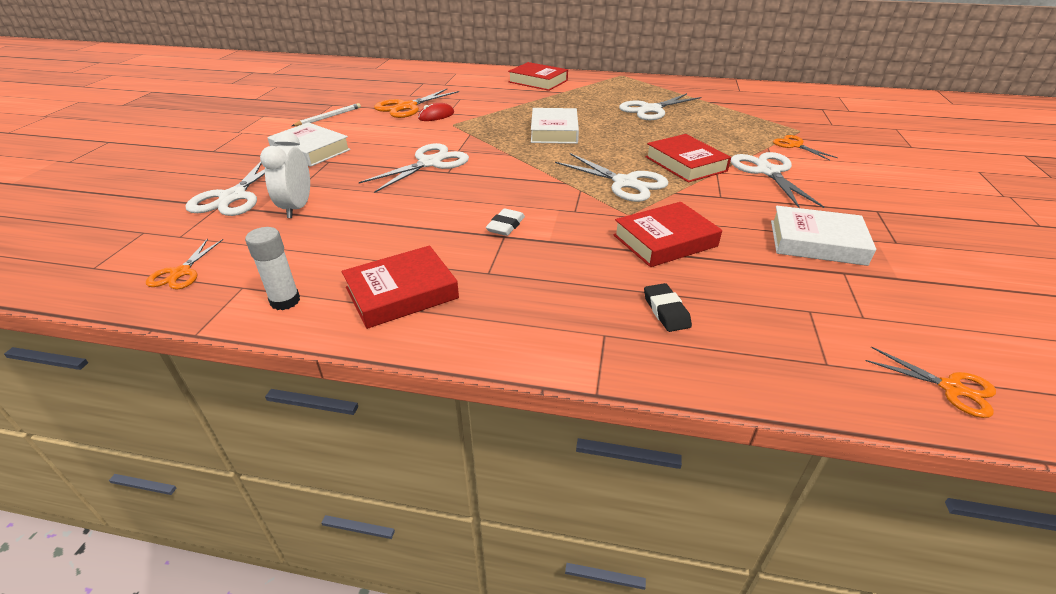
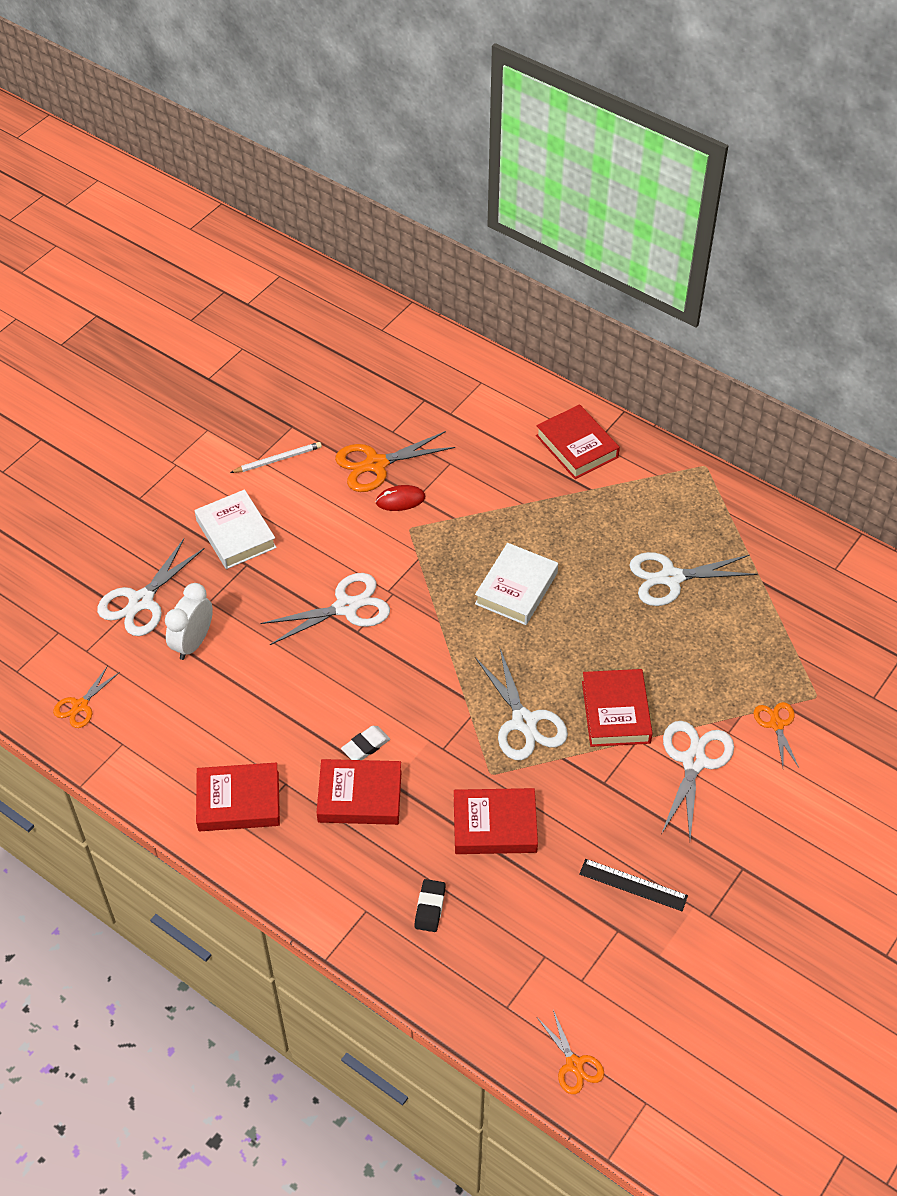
camera: 25 degrees right, 15 degrees up
(285, 301) = (150, 774): white glue stick -> none
(526, 256) = (360, 796): none -> red book
(816, 242) = (633, 885): white book -> black ruler

